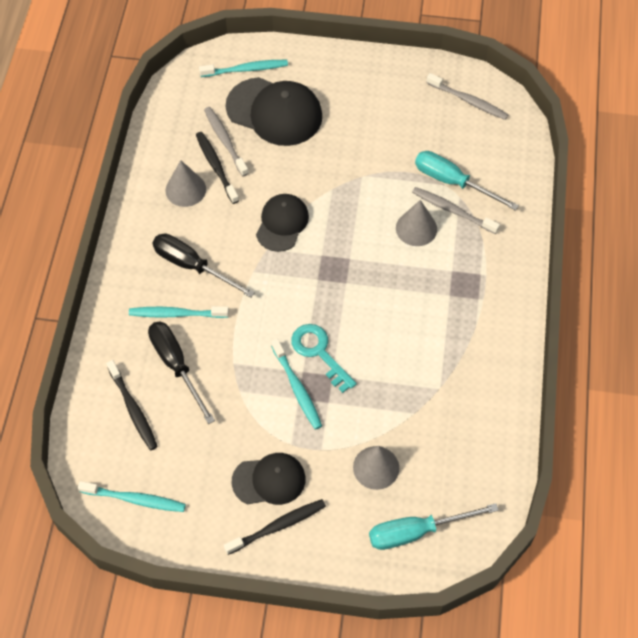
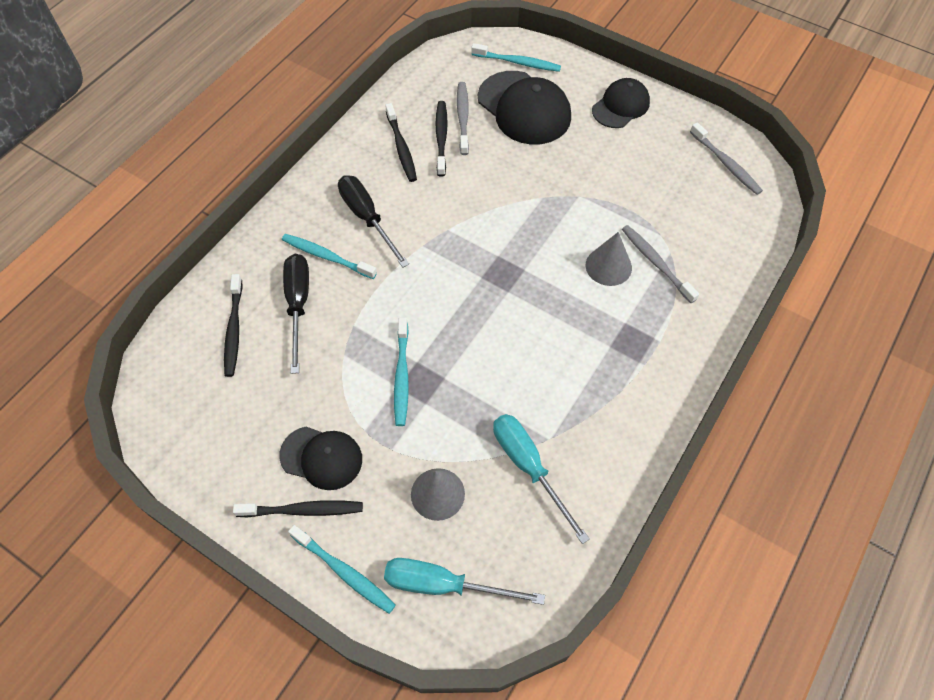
camera: 25 degrees right, 0 degrees up
(134, 499) = (183, 418): turquoise toothbrush -> turquoise toothbrush (344, 572)
(185, 189) = (401, 147): grey cone -> black toothbrush
(282, 223) = (475, 211): black cap -> black cap (620, 106)
(319, 353) = (443, 350): turquoise key -> none
(453, 182) = (670, 235): turquoise screwdriver -> turquoise screwdriver (529, 467)

